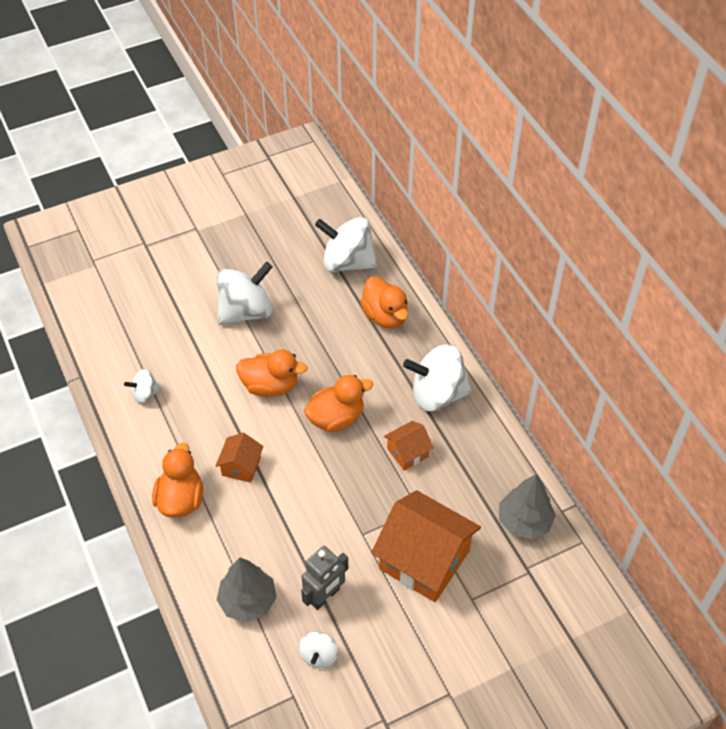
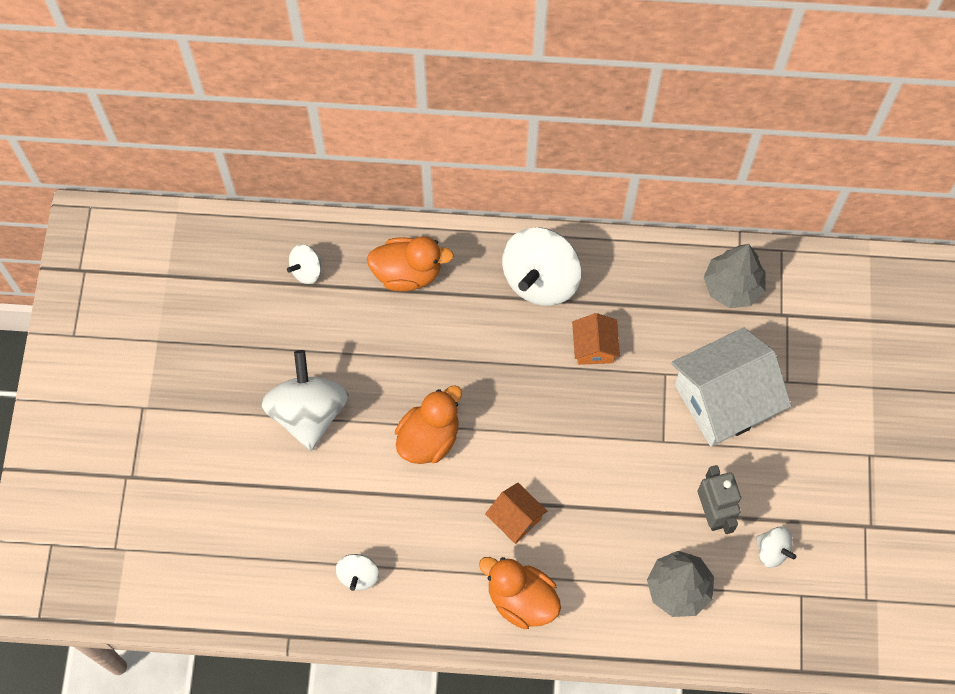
camera: 60 degrees left, 15 degrees up
(336, 418) = (511, 393): orange duck -> none
(347, 262) = (307, 270): white spinning top -> white spinning top, size x0.49
(424, 560) = (723, 400): orange house -> white house

